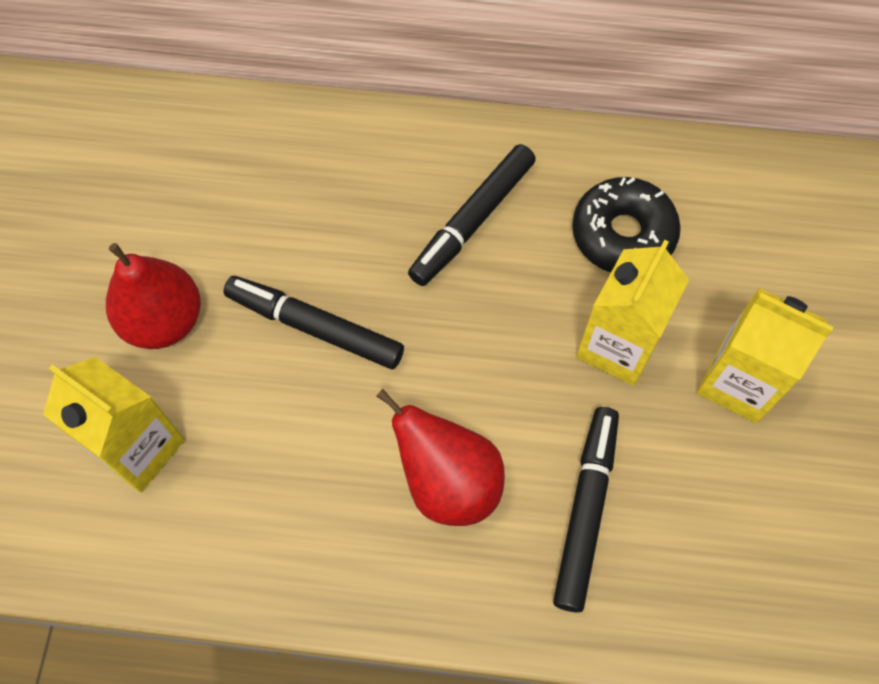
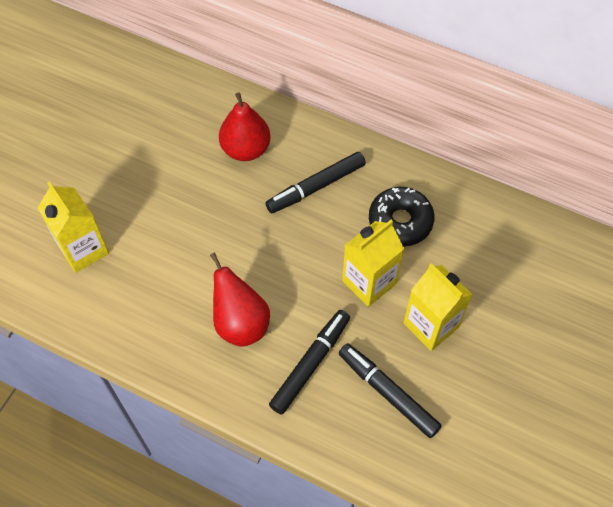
camera: 20 degrees right, 5 degrees down
(164, 320) = (123, 187): red pear -> red pear (246, 149)
(314, 327) = (202, 217): black marker -> black marker (387, 393)

